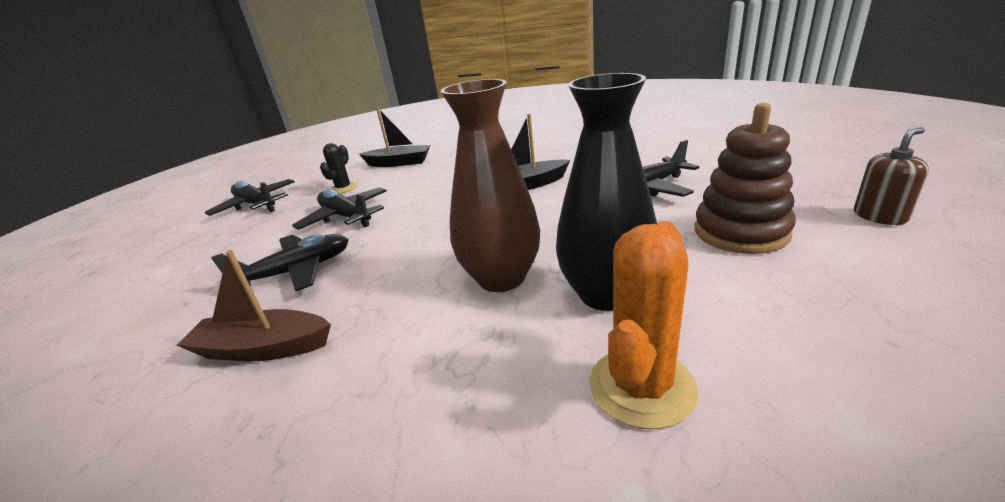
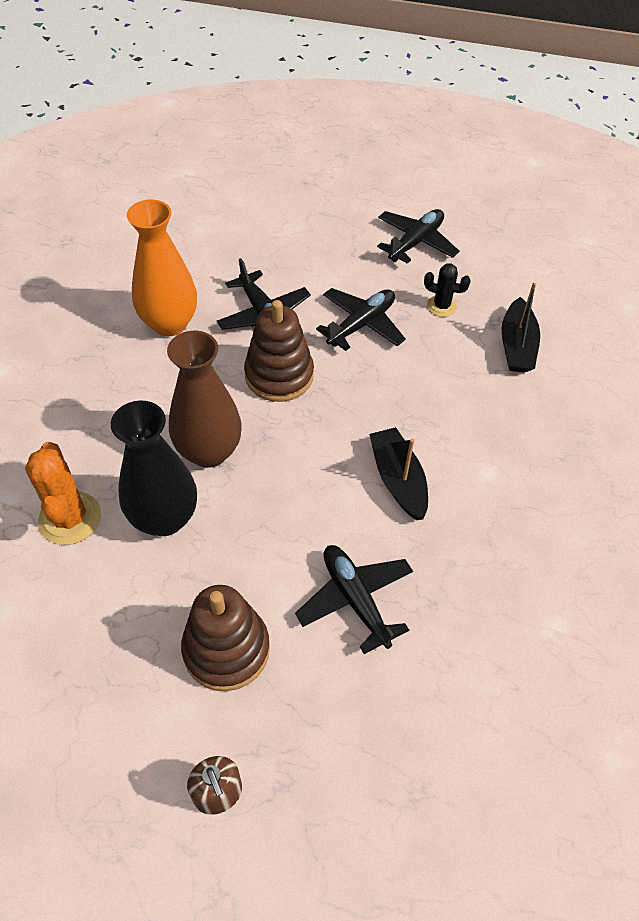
camera: 85 degrees right, 25 degrees up
(263, 348) = (169, 323): brown boat -> orange vase
(396, 250) = (279, 375): none -> brown stacking toy
(641, 387) = (70, 518): orange cactus -> orange cactus turned 45 degrees clockwise

